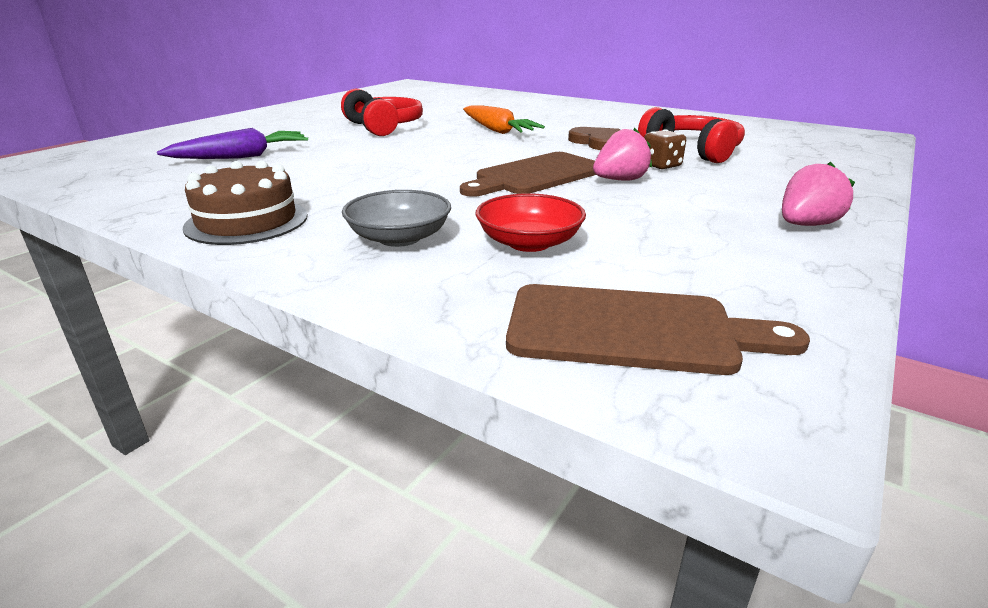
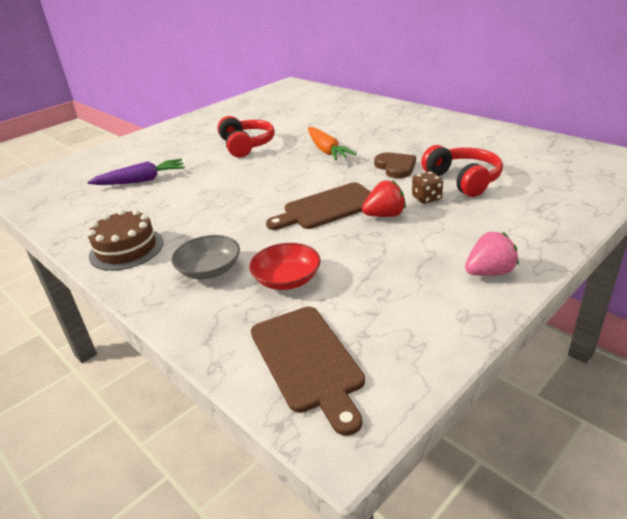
camera: 15 degrees right, 5 degrees up
(620, 180) = (385, 215): pink strawberry -> red strawberry
(632, 330) = (308, 361): brown cutting board -> brown cutting board turned 45 degrees clockwise

